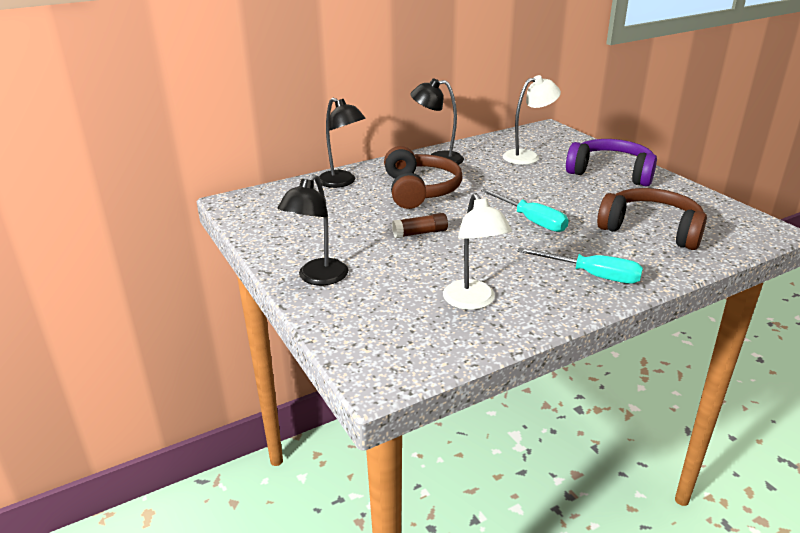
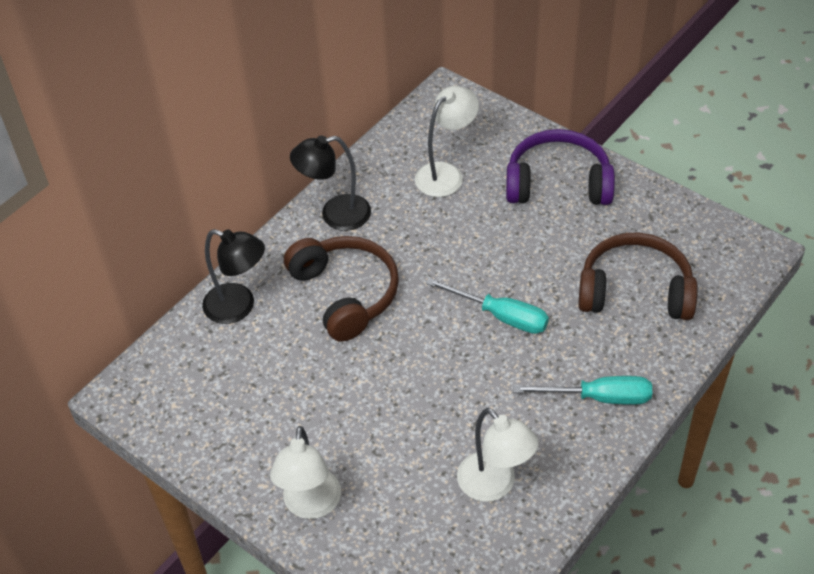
camera: 20 degrees left, 20 degrees up
(317, 278) = (311, 505): black lamp -> white lamp
(420, 233) = (385, 383): brown glue stick -> none

